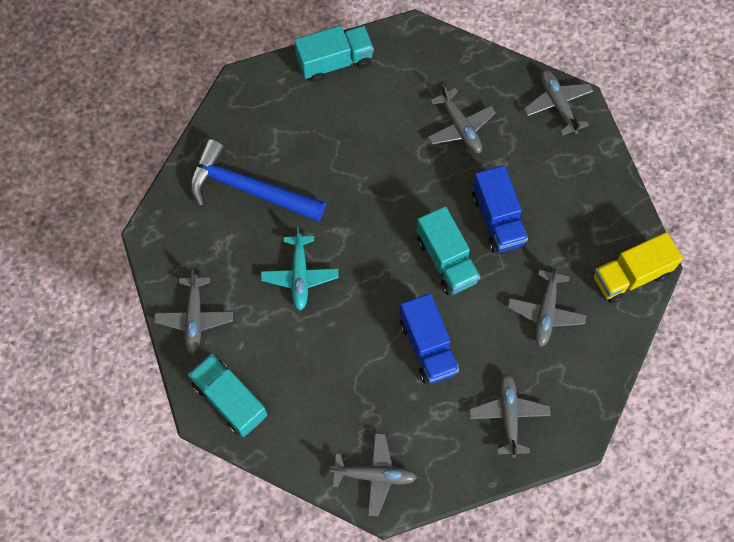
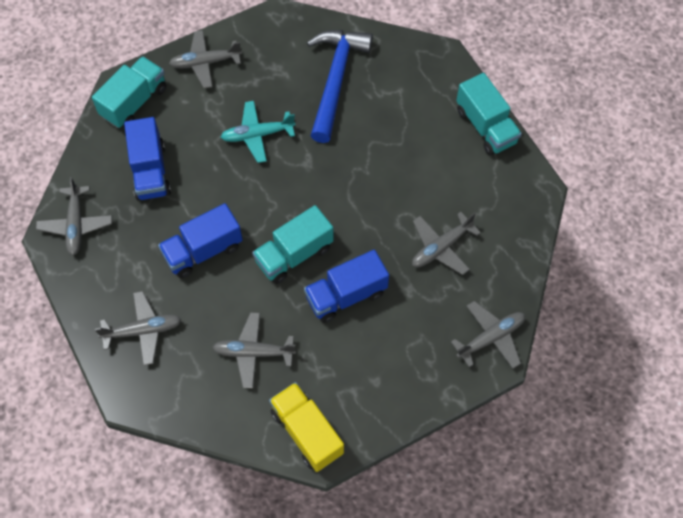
camera: 80 degrees right, 5 degrees down
(323, 390) = (150, 171): none -> blue truck

